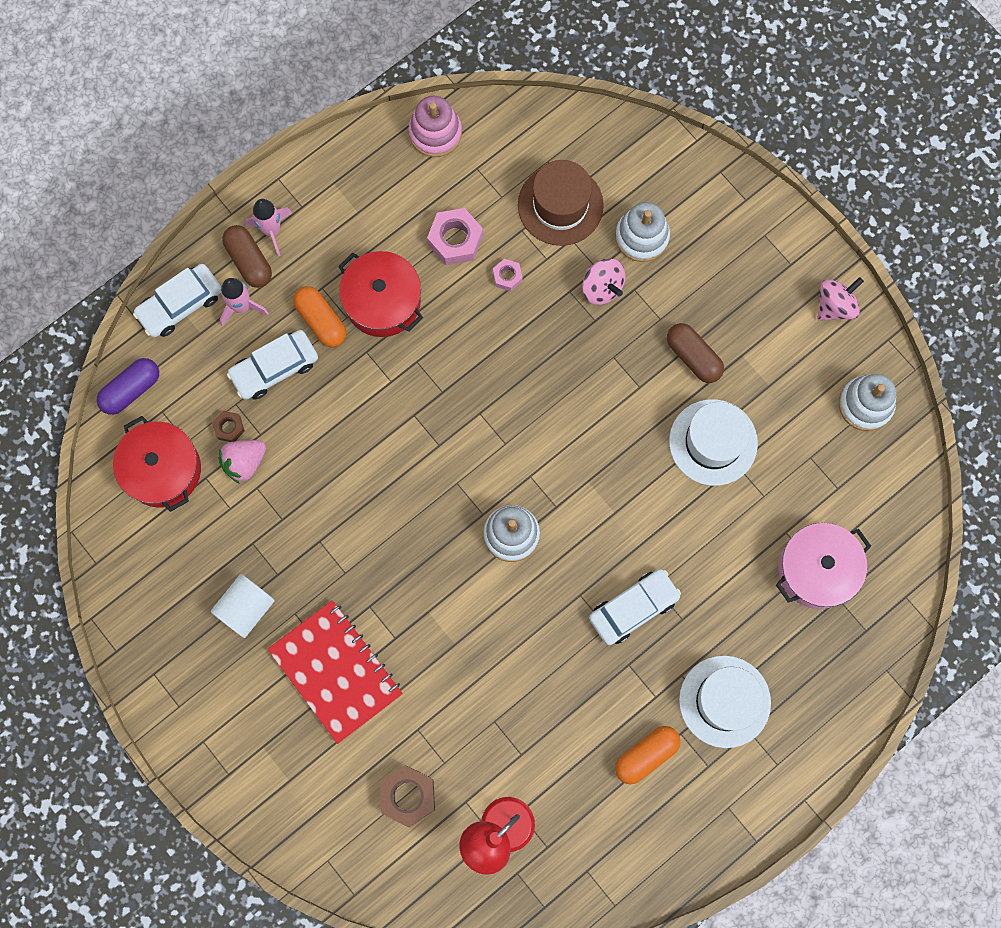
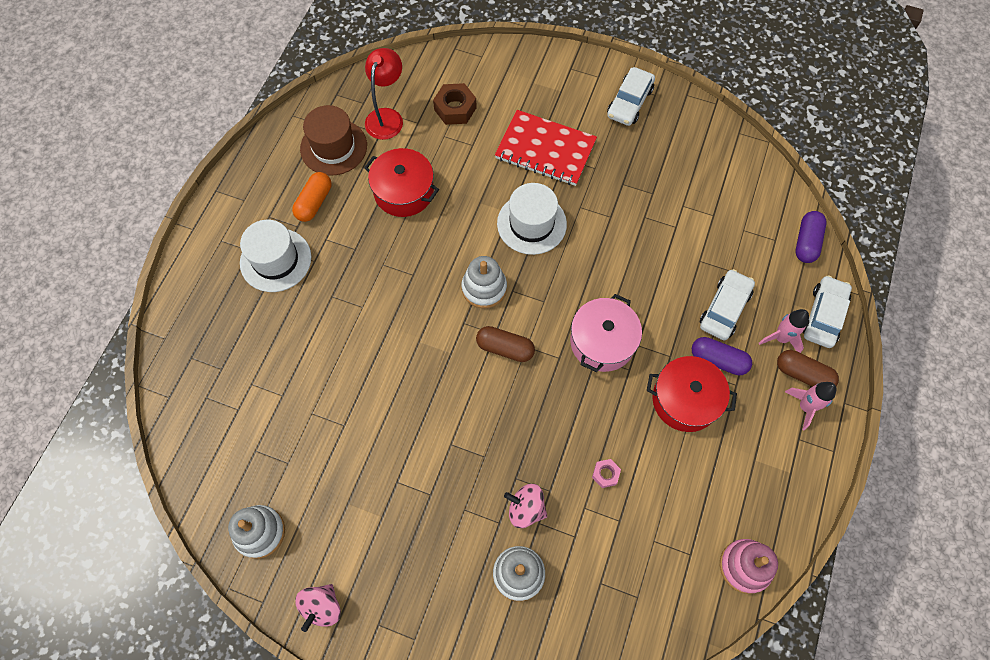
camera: 150 degrees right, 10 degrees down
(162, 469) = (744, 205): red pot -> red pot (404, 192)
(229, 428) = (723, 253): brown nut -> none
(244, 462) = (696, 237): pink strawberry -> none
(246, 608) = (627, 155): white cylinder -> none
(321, 321) = (718, 360): orange capsule -> purple capsule
(455, 240) = (665, 481): pink nut -> none
(560, 205) = (602, 562): brown hat -> brown hat (333, 147)
(633, 608) = (370, 285): white car -> white car (629, 102)
(693, 357) = (421, 492): brown capsule -> brown capsule (505, 348)
(713, 442) = (371, 432): white hat -> white hat (531, 223)
(817, 570) = (246, 381): pink pot -> pink pot (602, 342)

